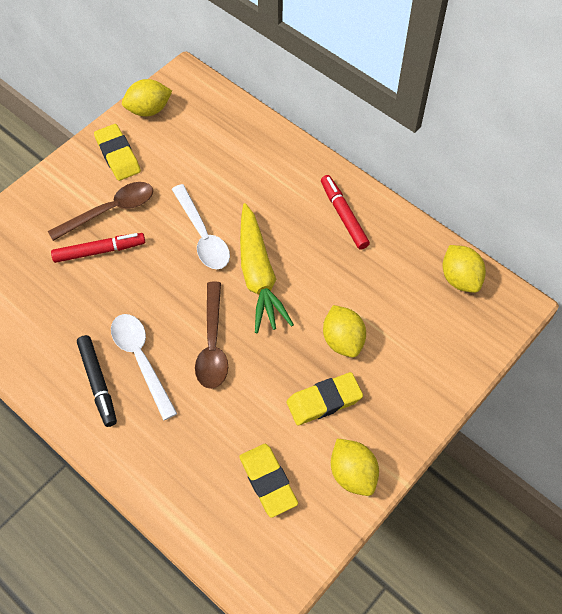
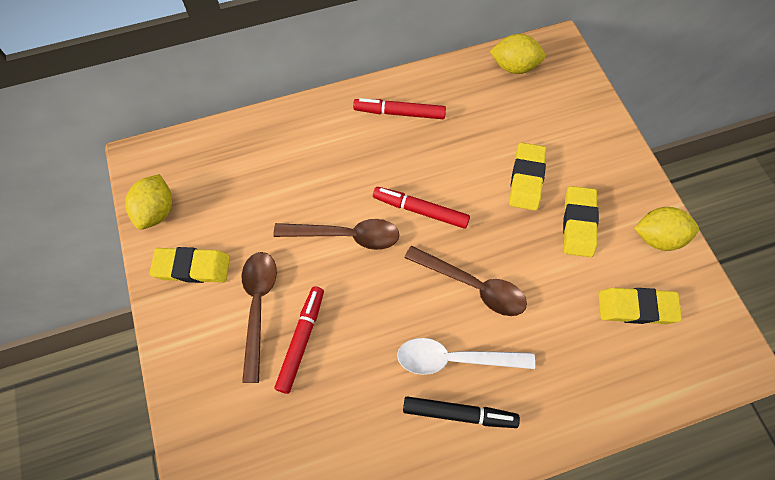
camera: 60 degrees left, 5 degrees up
(203, 236) = (346, 236): white spoon -> brown spoon
(258, 275) = (420, 210): yellow carrot -> red marker
(343, 340) = (526, 179): yellow lemon -> yellow eraser

